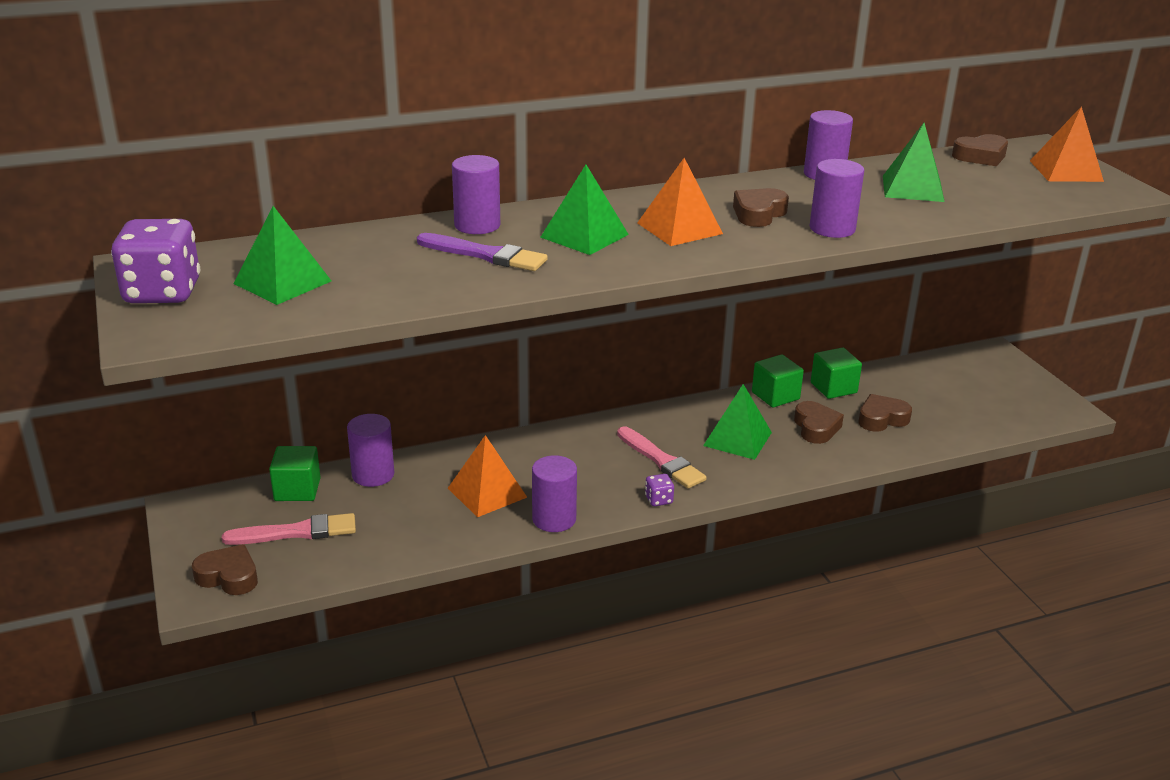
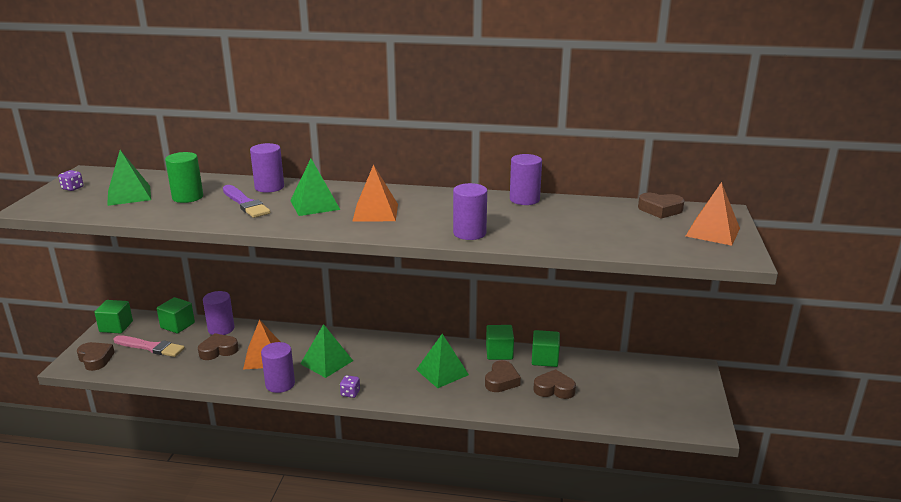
camera: 30 degrees right, 5 degrees down
(162, 292) = (72, 188): purple dice -> purple dice, size x0.43
(196, 521) = (116, 326): none -> green cube
(382, 265) = (187, 197): none -> green cylinder
(661, 460) = (380, 370): pink brush -> none
(758, 214) = (438, 214): brown heart -> brown heart (218, 350)
(912, 188) = (570, 220): green pyramid -> green pyramid (326, 362)

